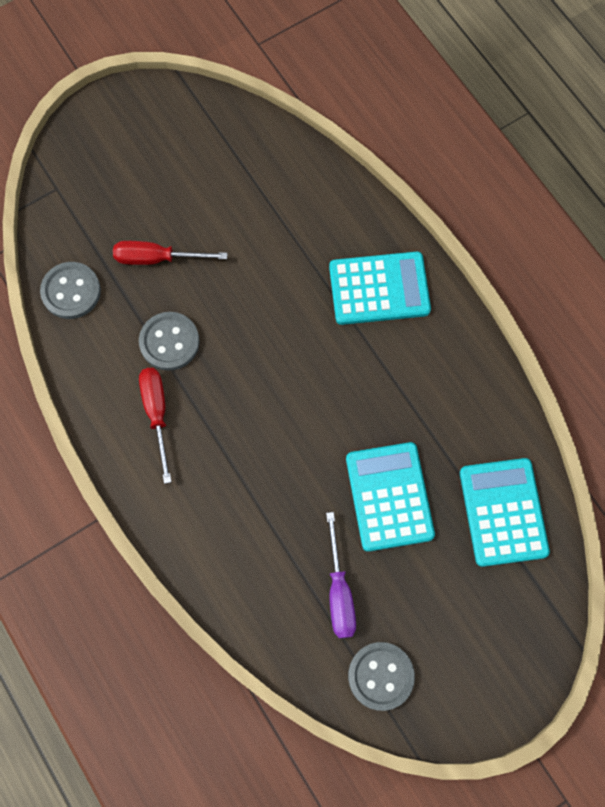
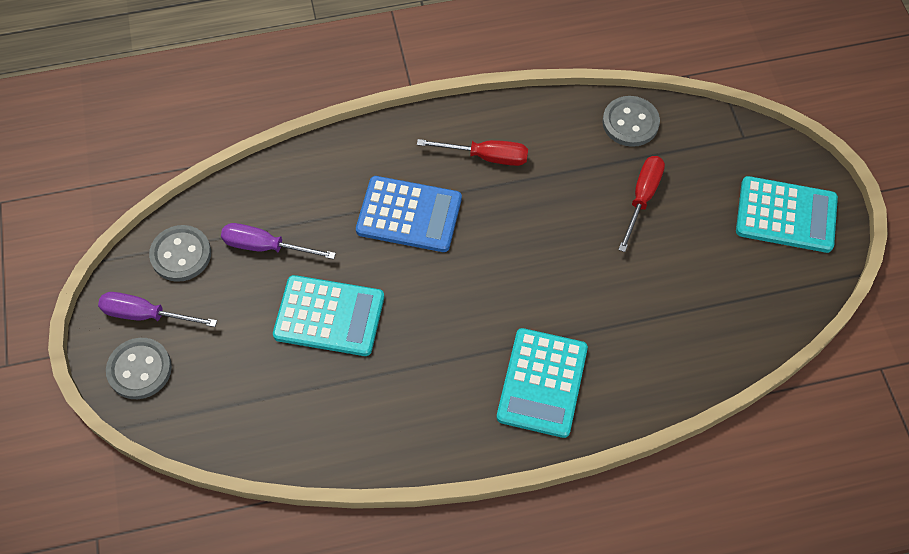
camera: 110 degrees right, 10 degrees down
(169, 342) = (552, 185): grey button -> grey button (139, 369)
(251, 464) = (409, 215): none -> blue calculator
(459, 678) = (146, 315): none -> purple screwdriver
(503, 512) = (269, 410): turquoise calculator -> turquoise calculator (786, 215)

